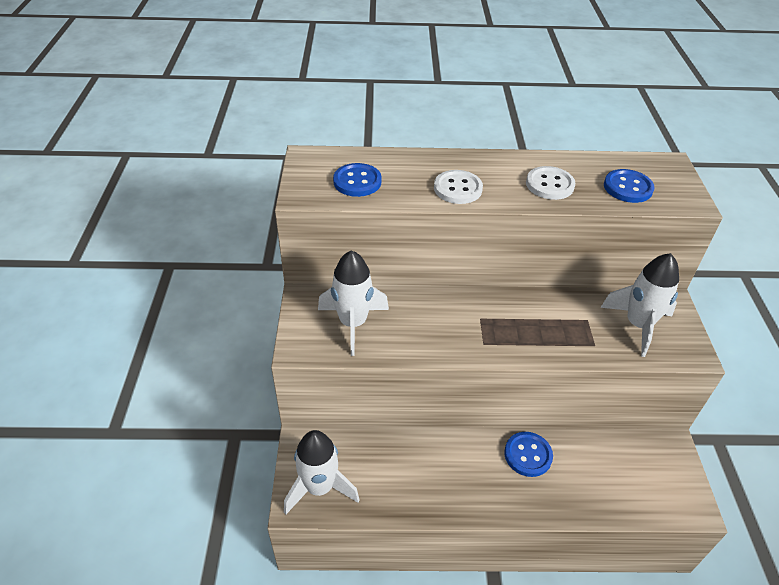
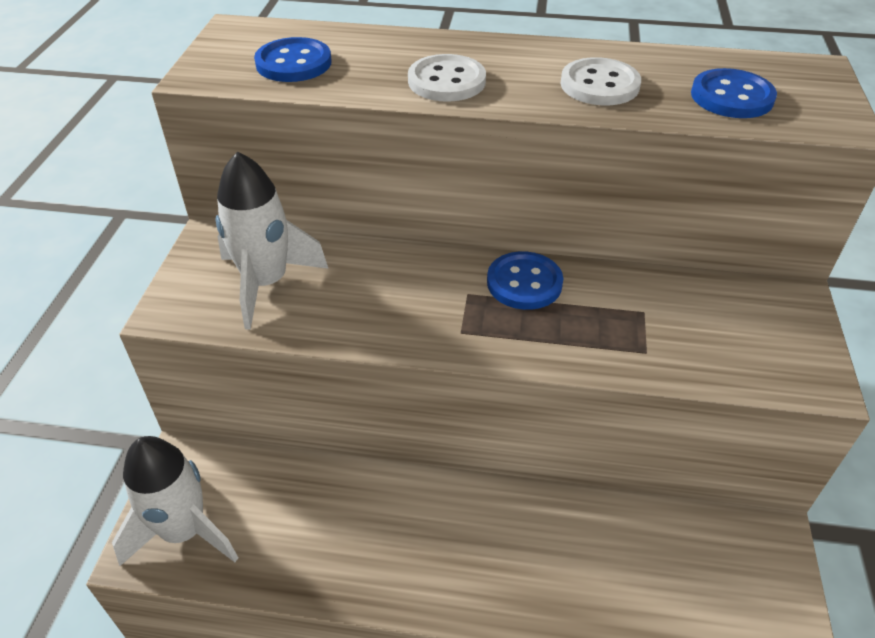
camera: 10 degrees right, 0 degrees up
(528, 455) = (525, 522): blue button -> blue button (524, 283)
(638, 325) = (728, 328): white rocket -> none

